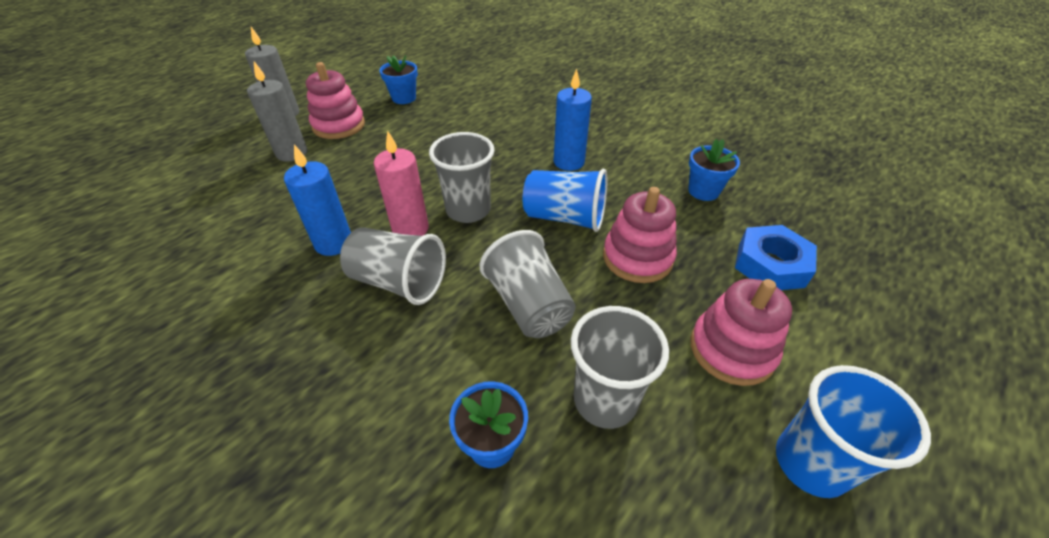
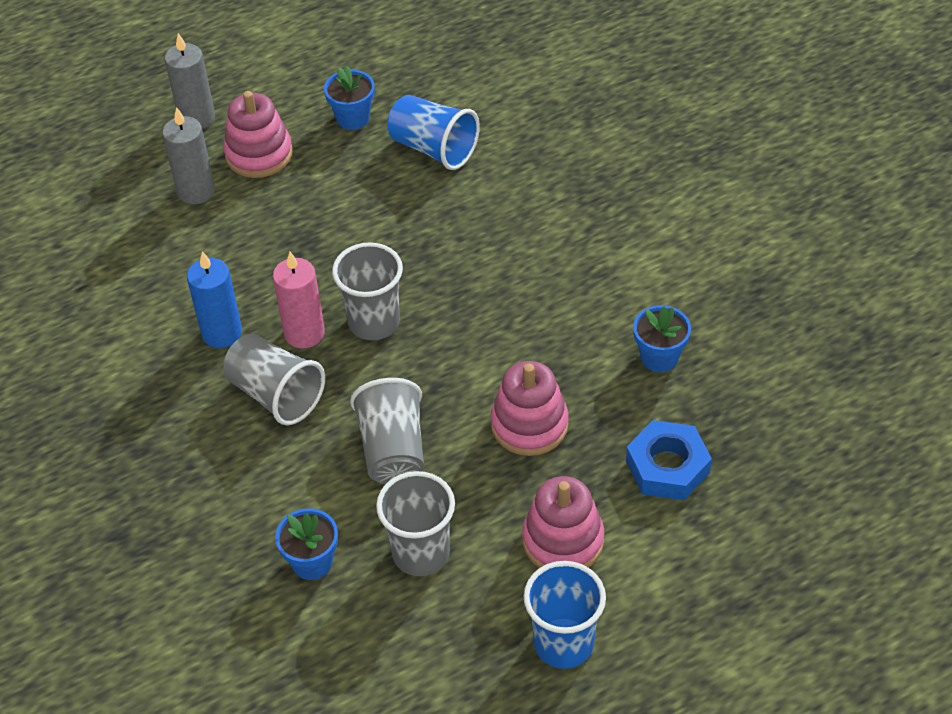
camera: 20 degrees right, 5 degrees up
(565, 217) = (477, 357): blue cup -> blue cup (433, 148)
(569, 162) = (520, 277): blue candle -> none

